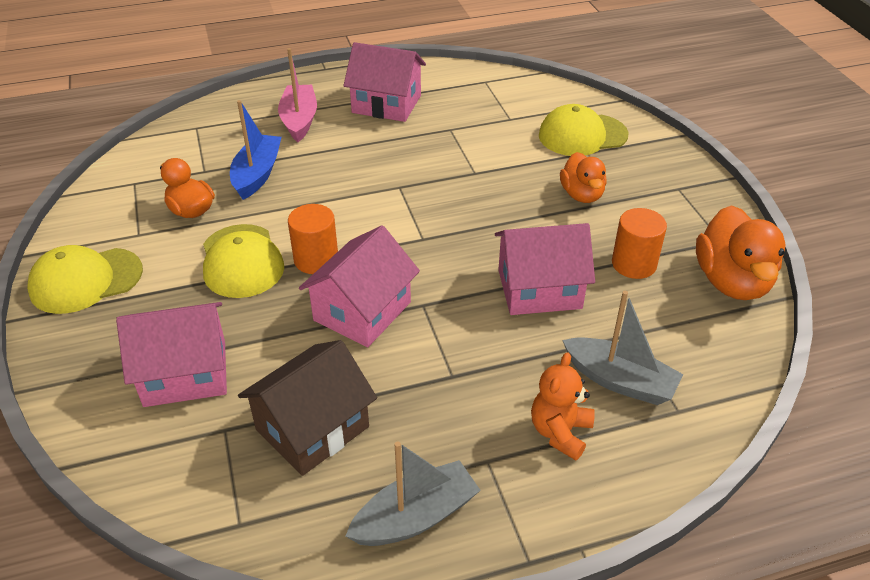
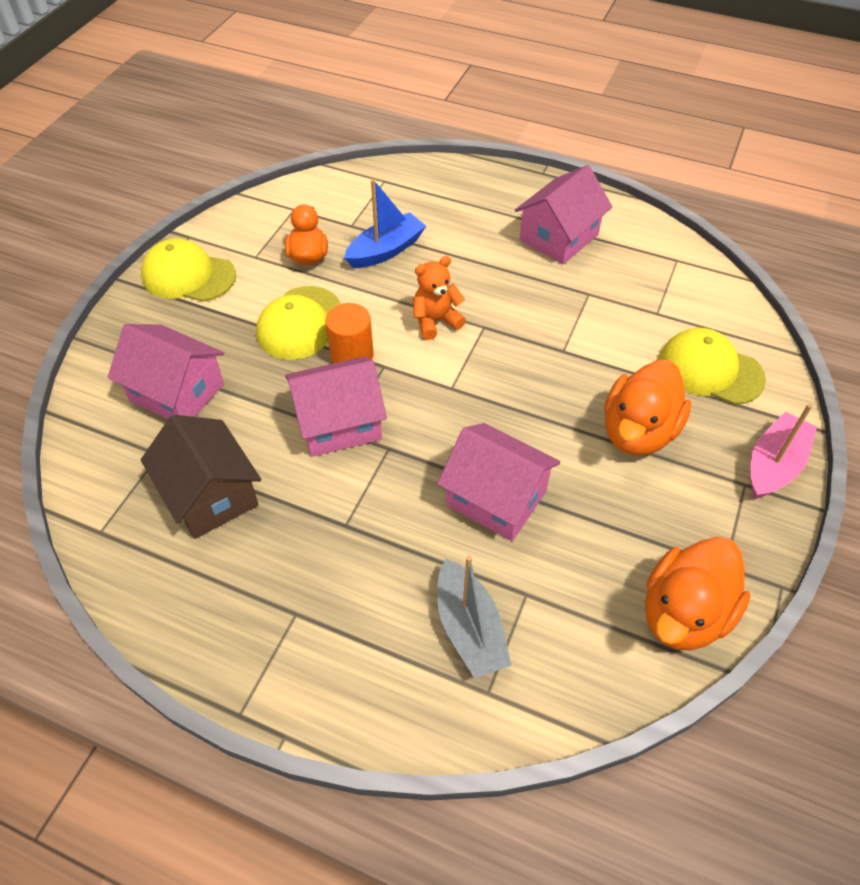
camera: 40 degrees right, 10 degrees up
(299, 120) = (469, 215): pink boat -> pink boat (774, 465)
(312, 428) = (210, 495): brown house -> brown house turned 60 degrees clockwise
(386, 104) = (558, 237): pink house -> pink house turned 75 degrees clockwise
(415, 517) = (204, 616): grey boat -> none
(560, 432) = (372, 634): orange teddy bear -> orange teddy bear (435, 321)
(582, 195) = (638, 431): orange duck -> orange duck, size x1.58
(634, 264) = (608, 531): orange cylinder -> none

